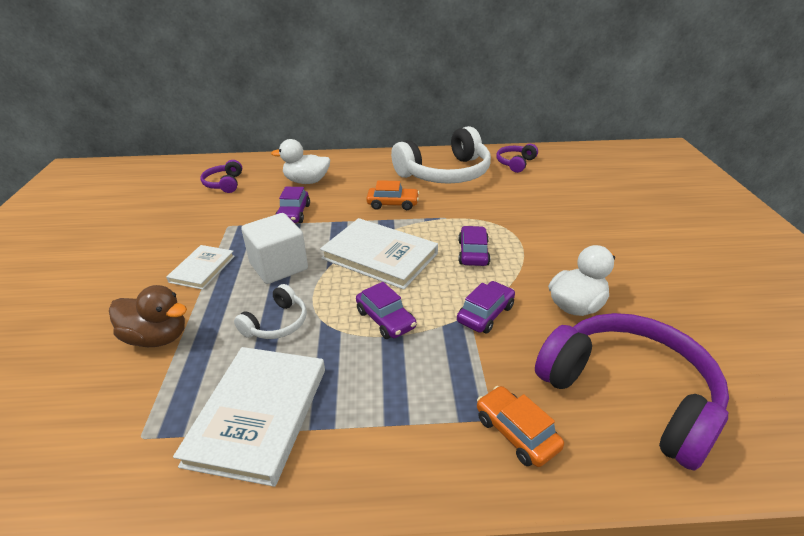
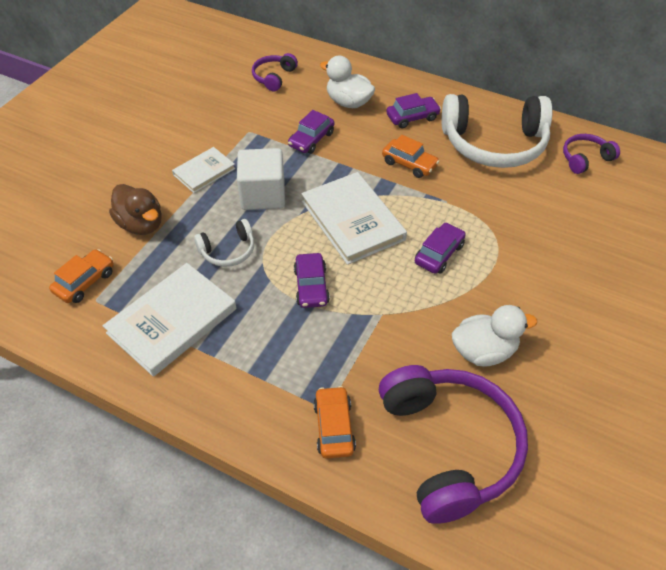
camera: 30 degrees right, 15 degrees up
(114, 423) = (85, 282): none -> orange car
(485, 314) = (396, 320): purple car -> purple car (412, 117)

